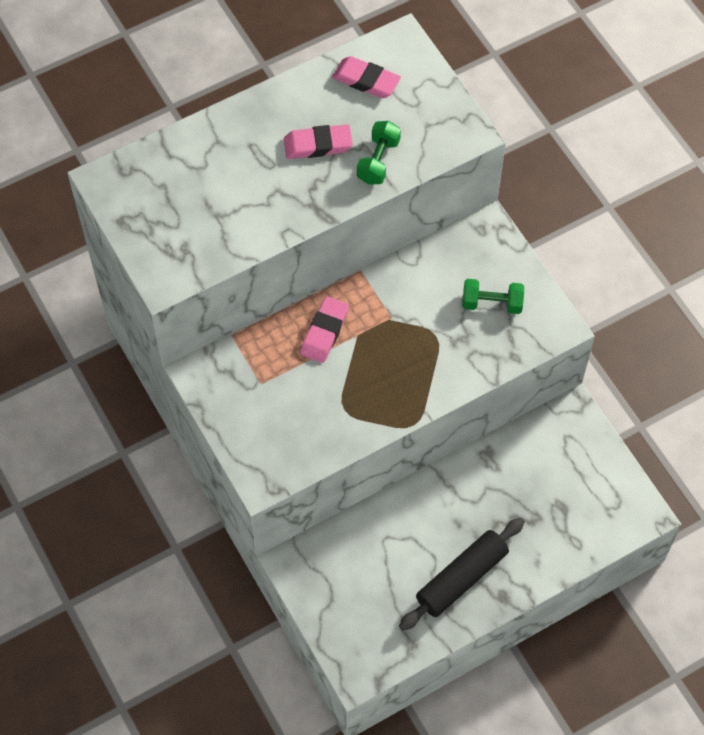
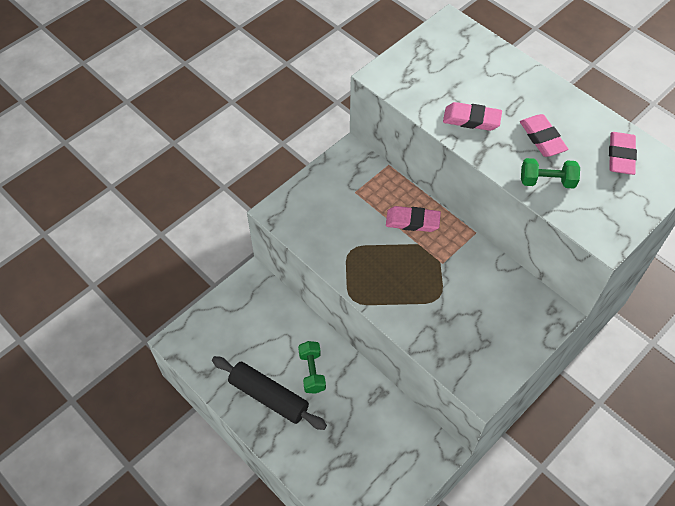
camera: 75 degrees right, 5 degrees down
(267, 205) = (471, 119): none -> pink eraser
(492, 303) = (484, 333): green dumbbell -> green dumbbell (312, 372)

